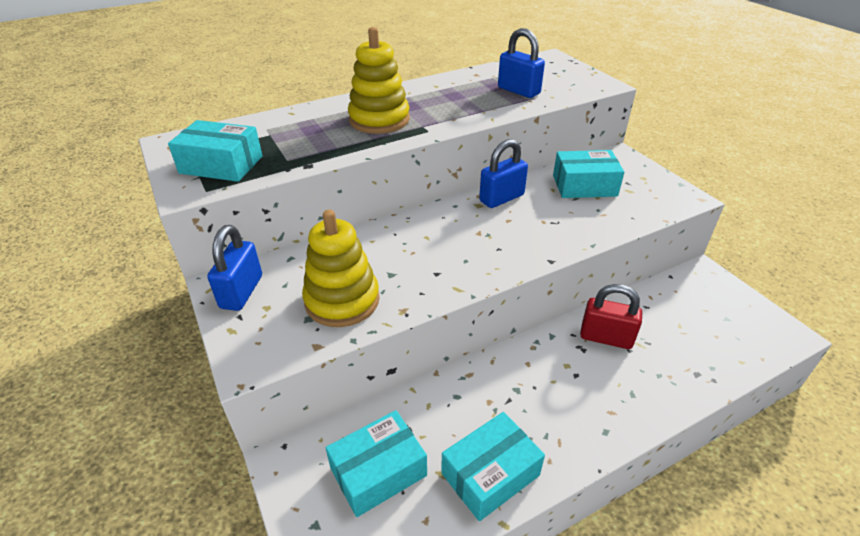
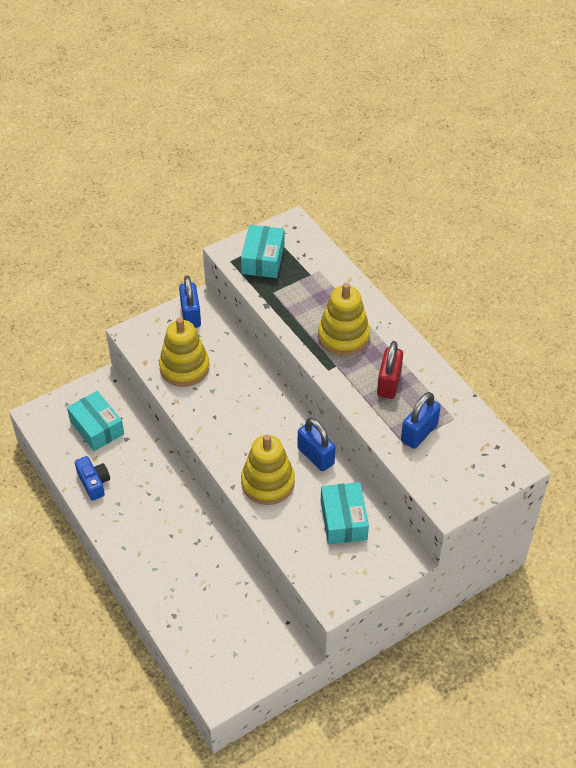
camera: 85 degrees right, 10 degrees up
(241, 292) = (191, 315): blue padlock -> blue padlock turned 75 degrees clockwise
(490, 474) = (94, 483): turquoise box -> blue camera
(542, 233) = (268, 483): none -> yellow stacking toy
(606, 337) = (208, 559): red padlock -> red padlock (389, 383)

